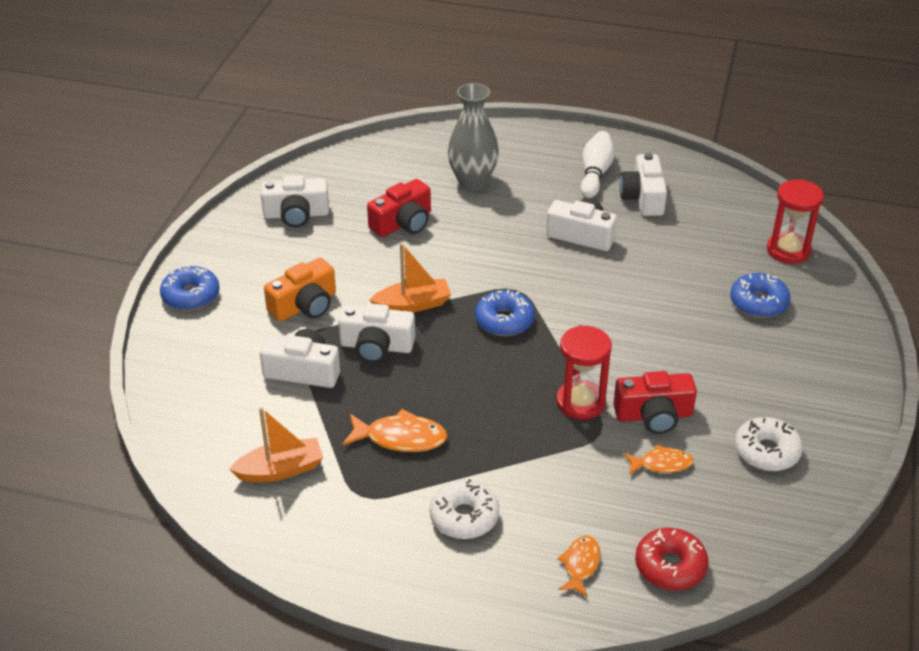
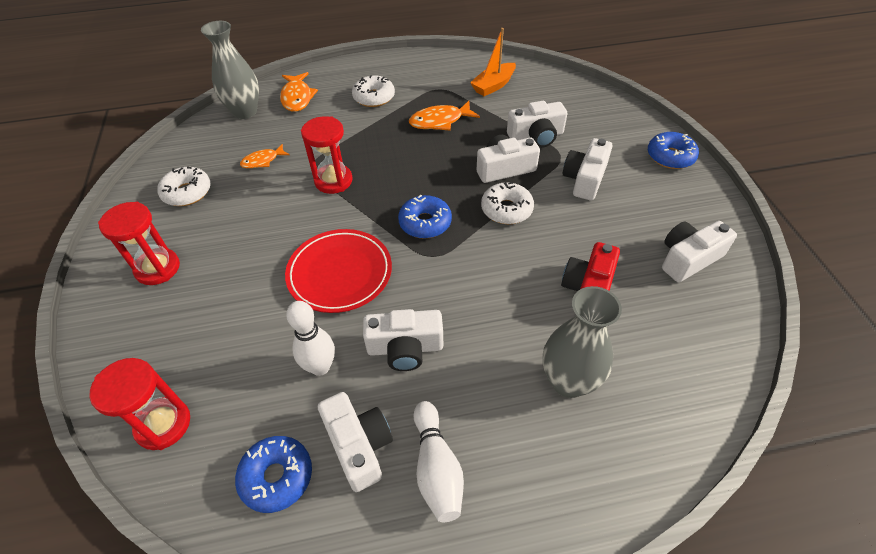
camera: 155 degrees right, 10 degrees up
(305, 305) = (585, 179): orange camera -> white camera
(413, 305) = (506, 209): orange boat -> white donut
(580, 565) = (297, 97): orange fish -> orange fish, size x1.54
(613, 305) = (340, 273): none -> red plate
(653, 415) = (276, 190): red camera -> none
(656, 245) = (320, 367): none -> white bowling pin
(670, 566) = (245, 112): red donut -> grey vase
(758, 303) = (198, 330): blue donut -> blue donut (277, 477)
(800, 370) = (158, 268): none -> red hourglass

